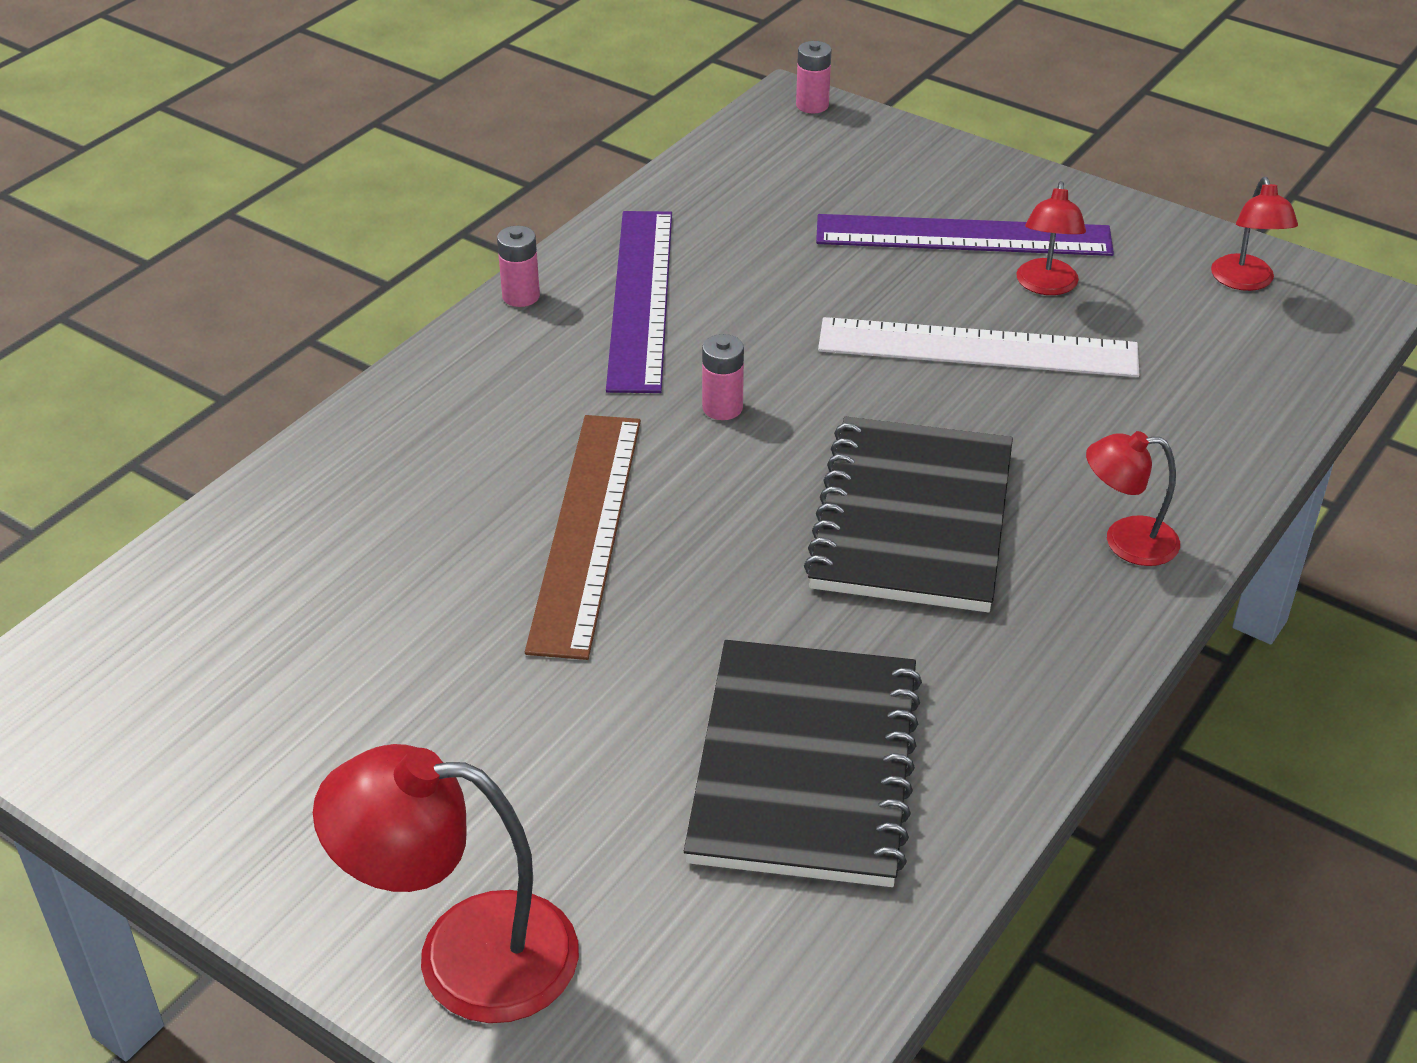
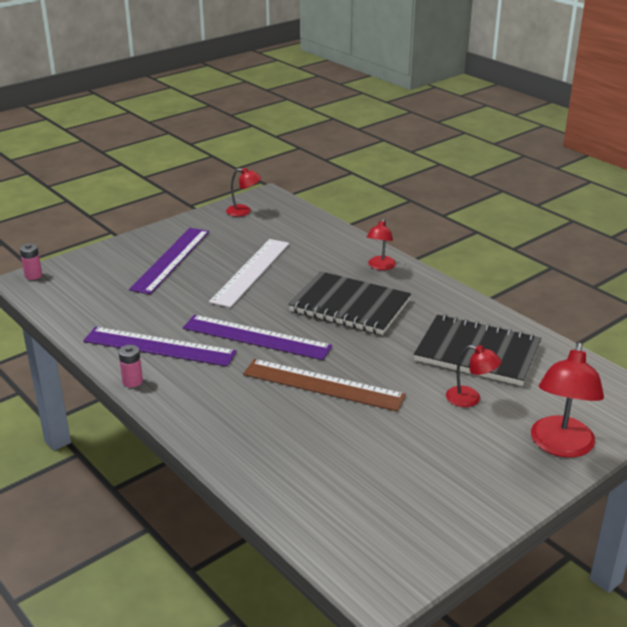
camera: 75 degrees left, 10 degrees down
(722, 408) = (256, 337): pink battery -> purple ruler
(1046, 286) = (219, 249): red lamp -> red lamp (470, 399)

